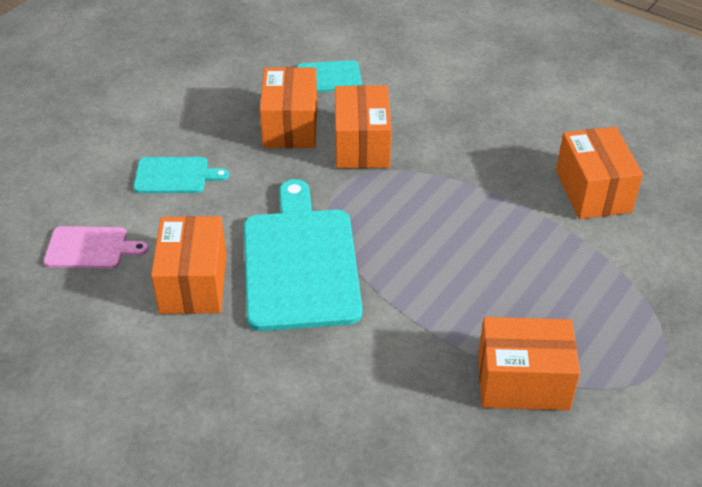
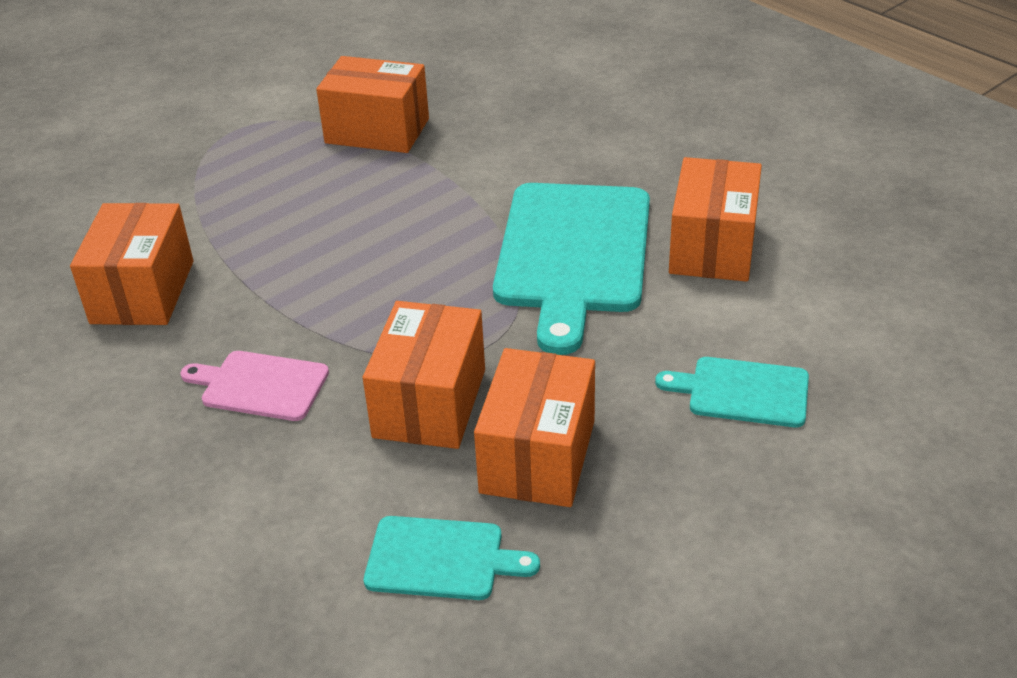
camera: 165 degrees left, 5 degrees down
(90, 248) = (858, 303): pink cutting board -> pink cutting board (260, 385)

